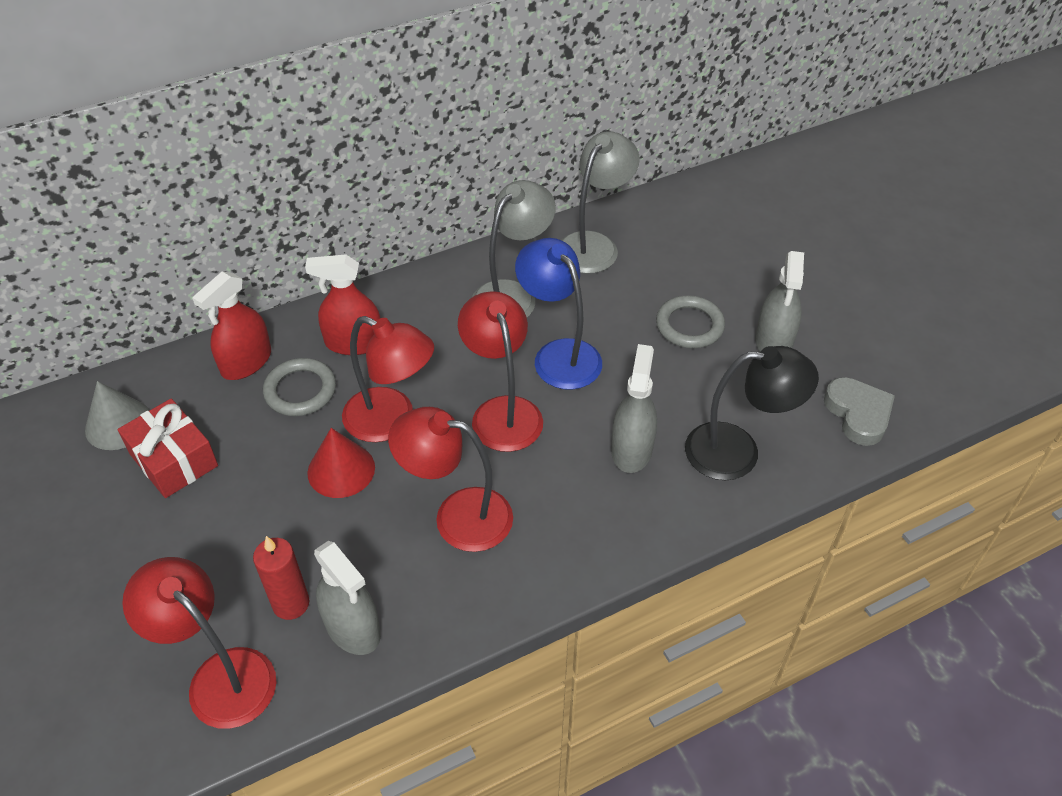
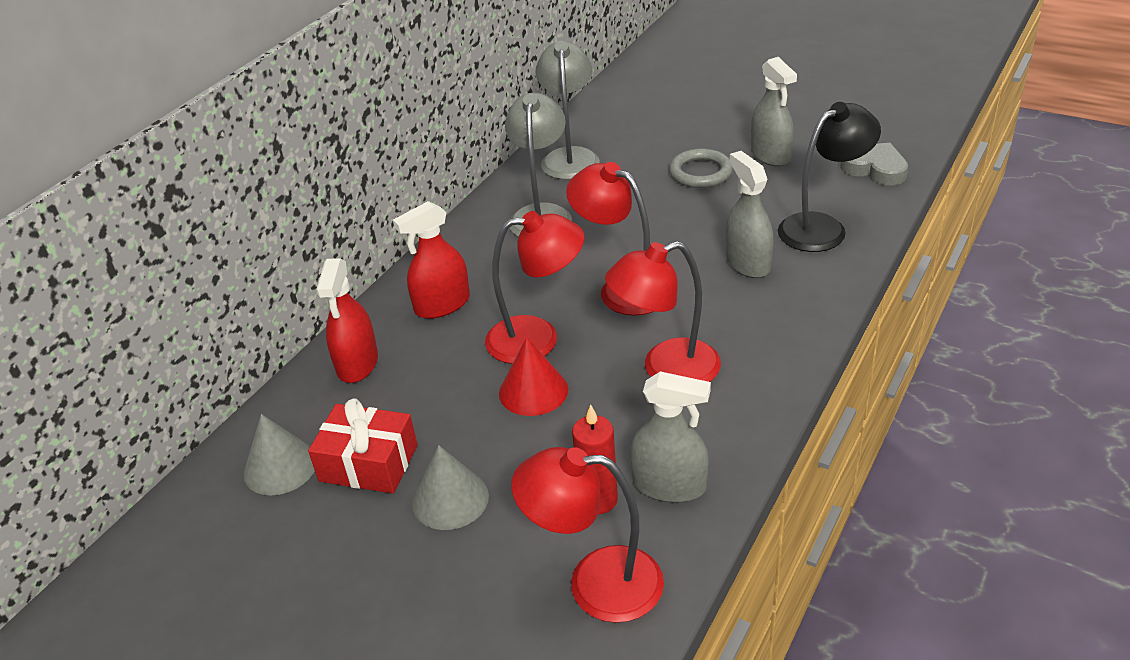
camera: 30 degrees left, 10 degrees down
(196, 530) = (450, 499): none -> grey cone
(300, 390) = (432, 358): grey ring -> none
(559, 354) = (624, 233): blue lamp -> none

